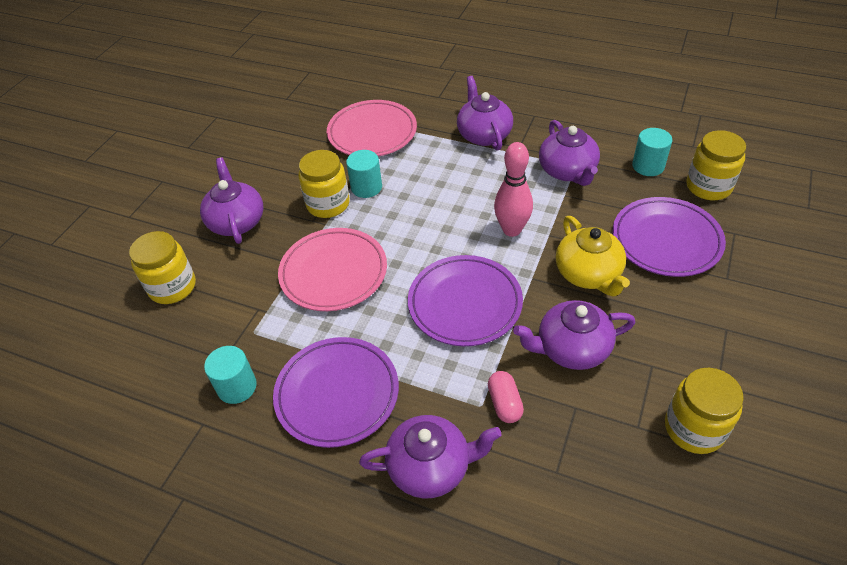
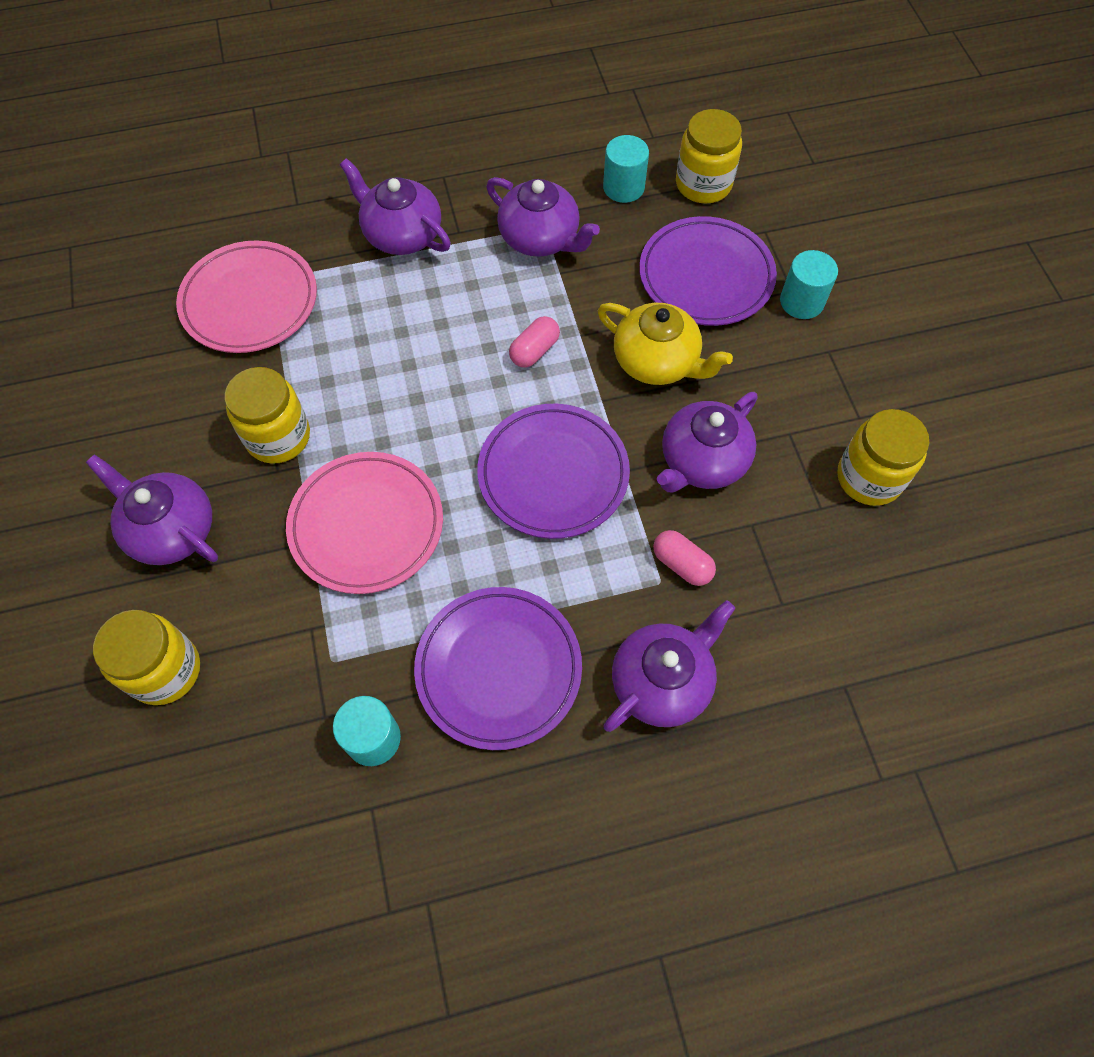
camera: 40 degrees left, 15 degrees up
(366, 187) = (310, 386): turquoise cylinder -> turquoise cylinder (801, 302)
(511, 230) = (534, 351): pink bowling pin -> pink capsule

